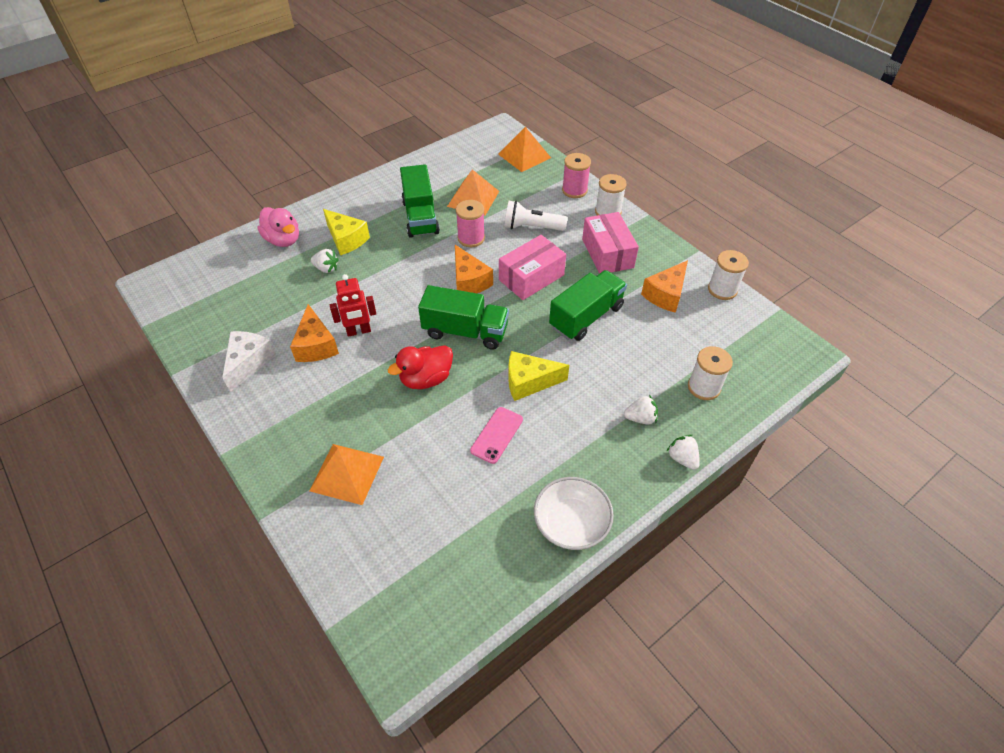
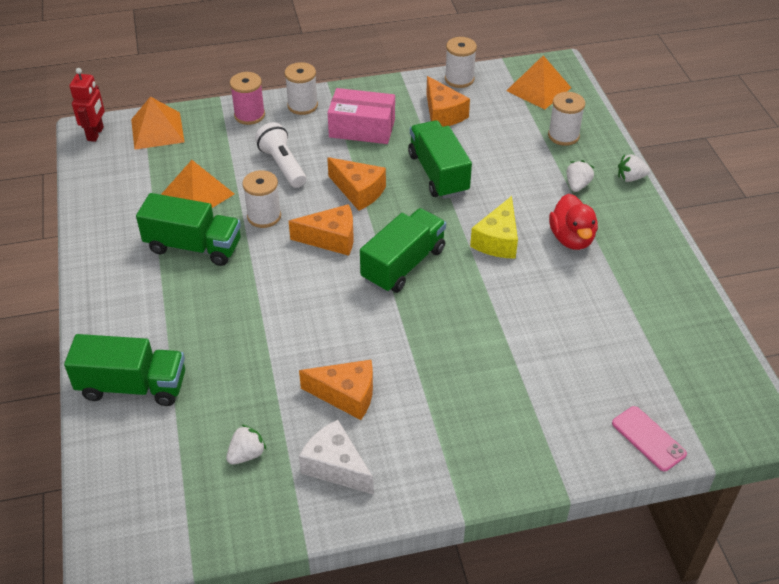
camera: 65 degrees left, 5 degrees down
(283, 240) = (132, 386): pink duck -> green truck
(326, 268) = (221, 355): white strawberry -> white strawberry (246, 454)
(346, 239) = (181, 323): yellow cheese -> none
(347, 473) = (544, 411): orange pyramid -> orange pyramid (538, 89)
(358, 331) = (348, 351): red robot -> red robot (96, 134)
(426, 379) = (451, 314): red duck -> red duck (571, 238)
(471, 238) = (264, 216): pink spool -> white spool
(497, 435) = (550, 284): pink phone -> pink phone (648, 438)
(531, 277) = (358, 191): pink box -> orange cheese
(532, 227) = (283, 165): white flashlight -> white flashlight turned 120 degrees clockwise
(571, 523) = (667, 267): white bowl -> none

